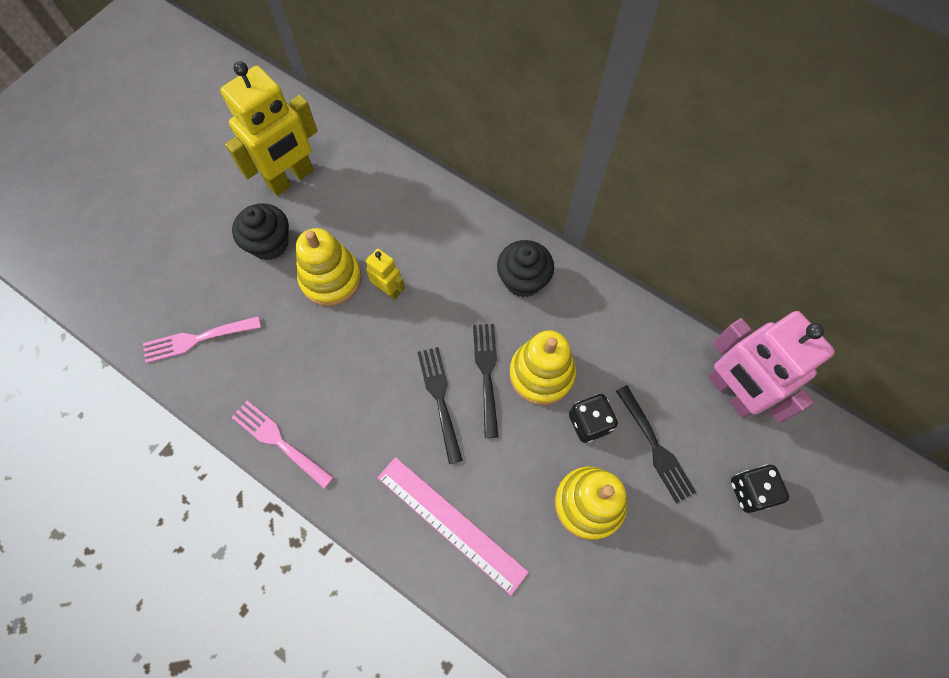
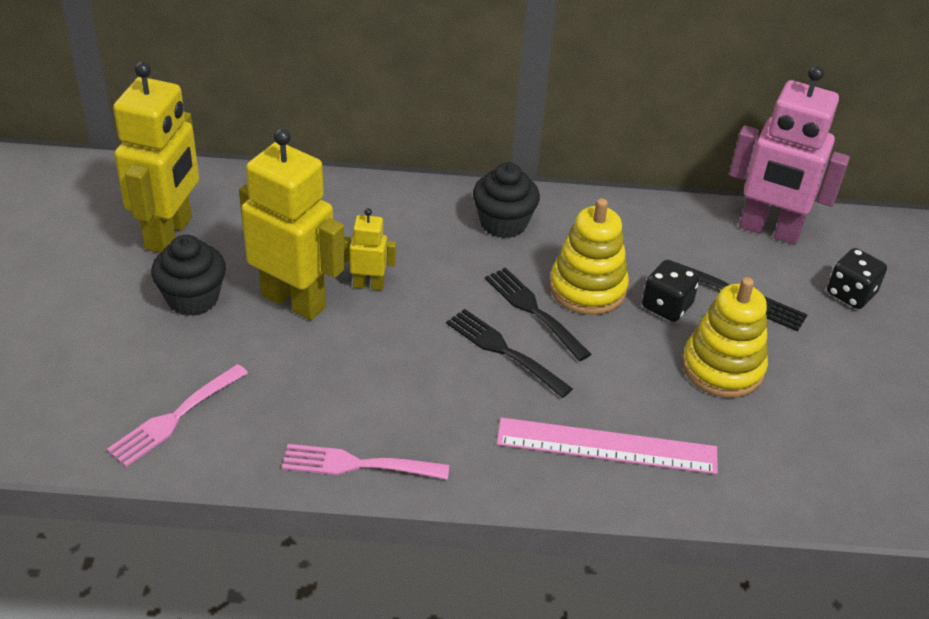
camera: 35 degrees left, 25 degrees down
(331, 279) = (294, 301): yellow stacking toy -> yellow robot

